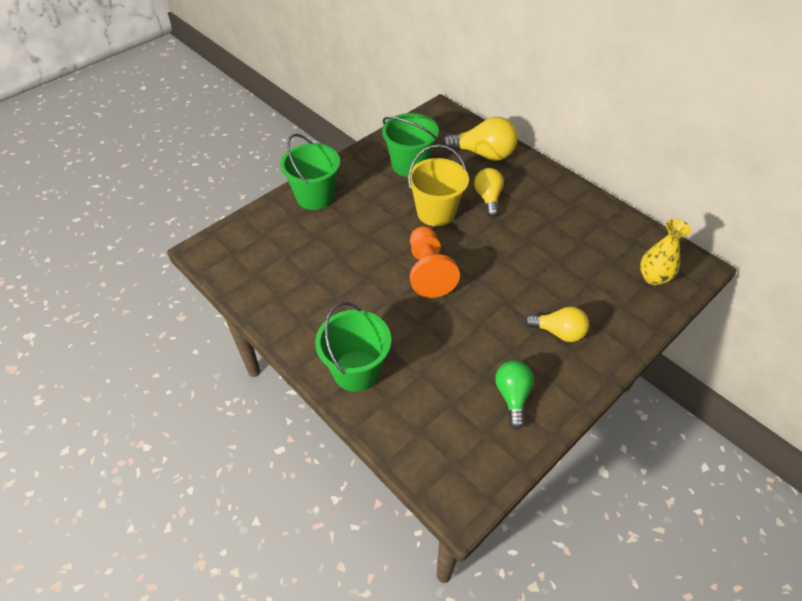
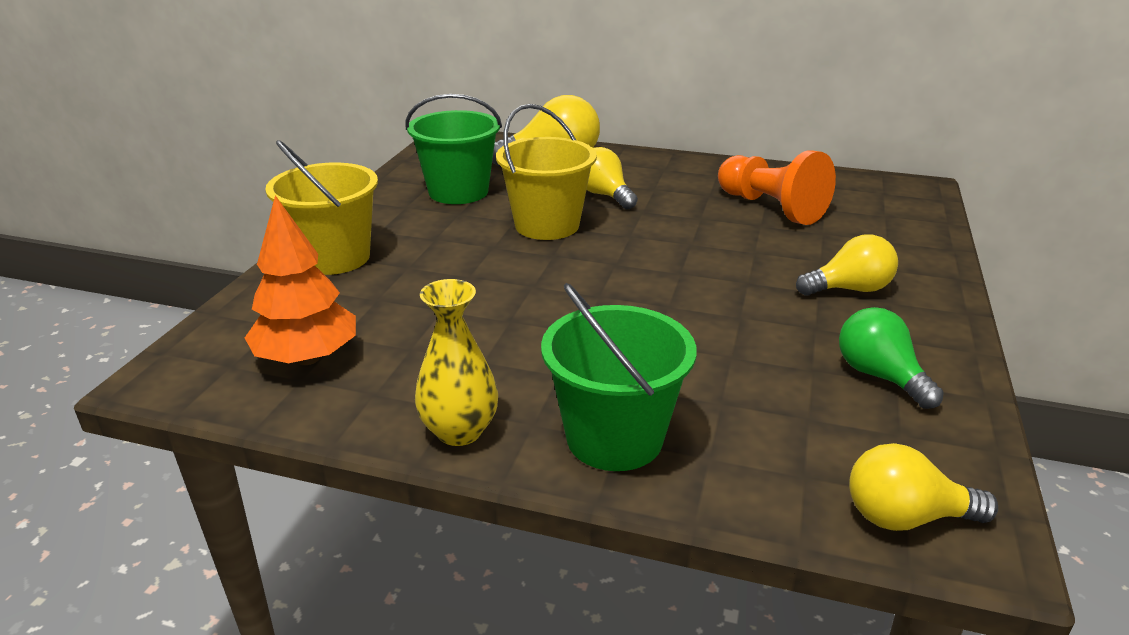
camera: 30 degrees left, 20 degrees down
(264, 263) = (308, 358): none -> orange tree
(315, 197) = (334, 258): green bucket -> yellow bucket
(428, 271) = (602, 285): orange pawn -> orange pawn (771, 208)
(442, 474) = (905, 517): none -> yellow light bulb
(653, 277) = (887, 208): yellow vase -> yellow vase (459, 431)

